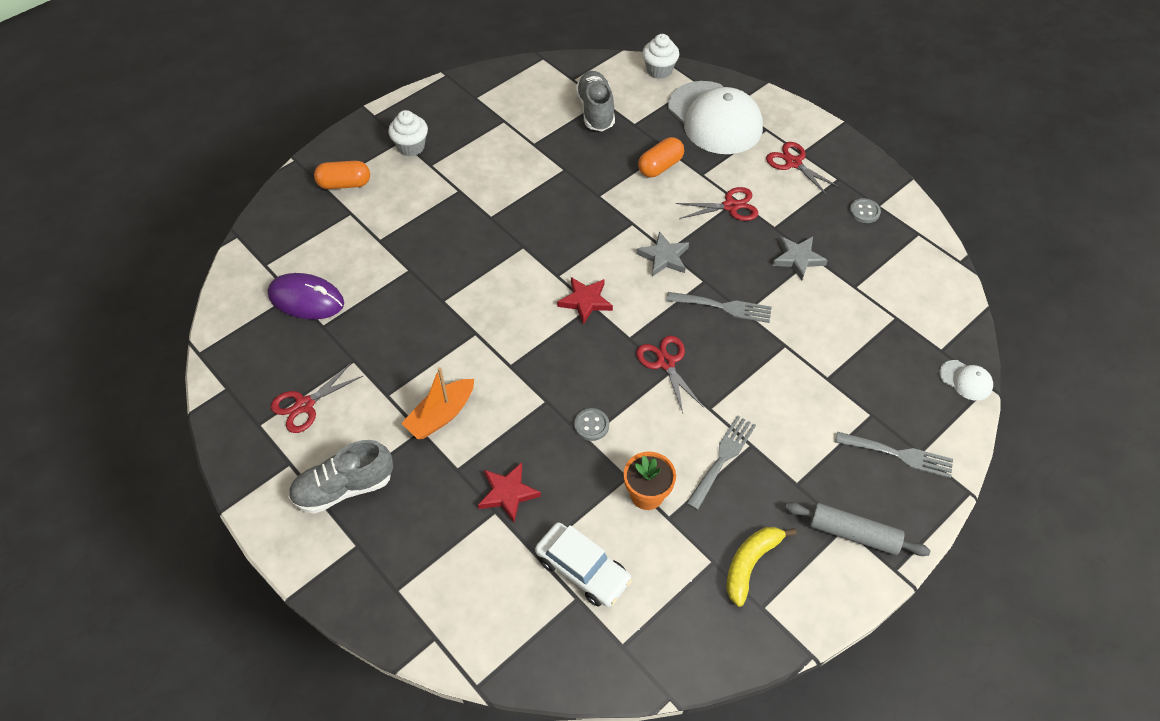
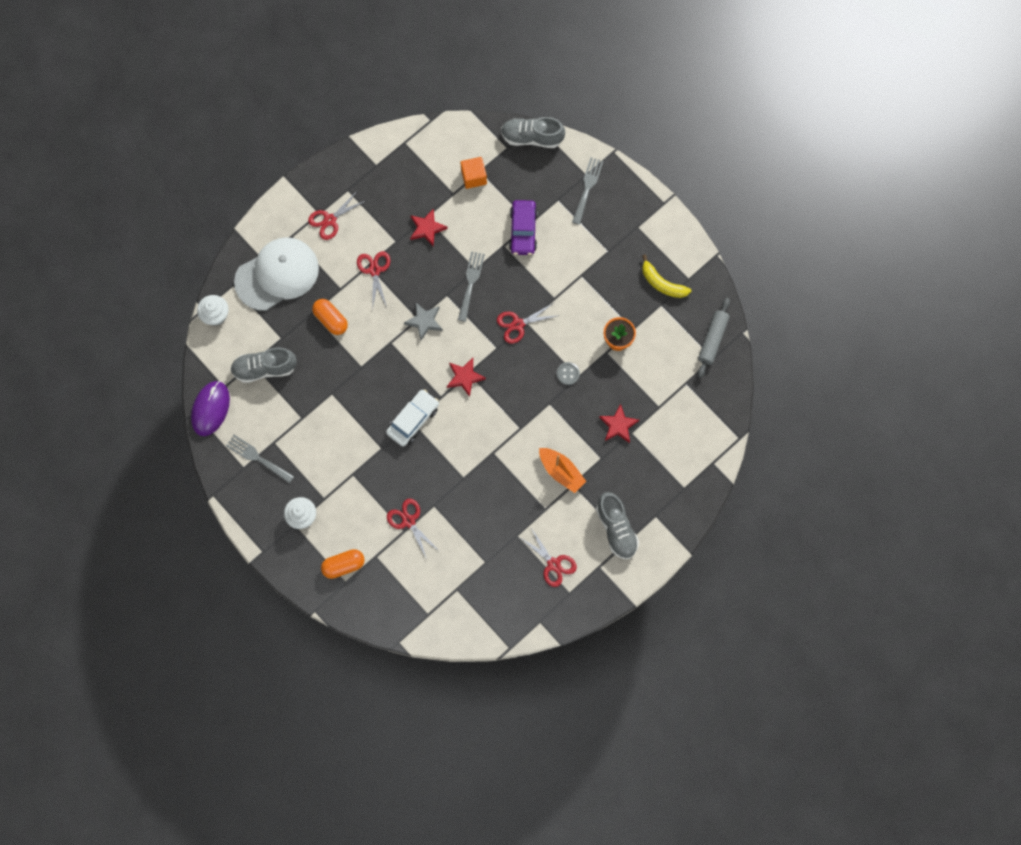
camera: 90 degrees left, 20 degrees up
(306, 299) = (461, 577): purple mouse -> purple mouse (210, 409)
(344, 184) = (343, 565): orange capsule -> orange capsule turned 75 degrees clockwise
(391, 244) = (408, 521): none -> red scissors
(582, 570) = (668, 379): white car -> white car (413, 420)
(723, 458) = (591, 293): grey fork -> grey fork (257, 457)
(798, 259) = (427, 228): grey star -> red star
(812, 369) = (523, 230): none -> purple car
(853, 534) = (641, 223): grey rolling pin -> grey rolling pin (712, 339)
(864, 212) = (382, 176): grey button -> none
(885, 310) = (474, 177): none -> orange cube
(965, 380) = (531, 137): white cap -> grey shoe

